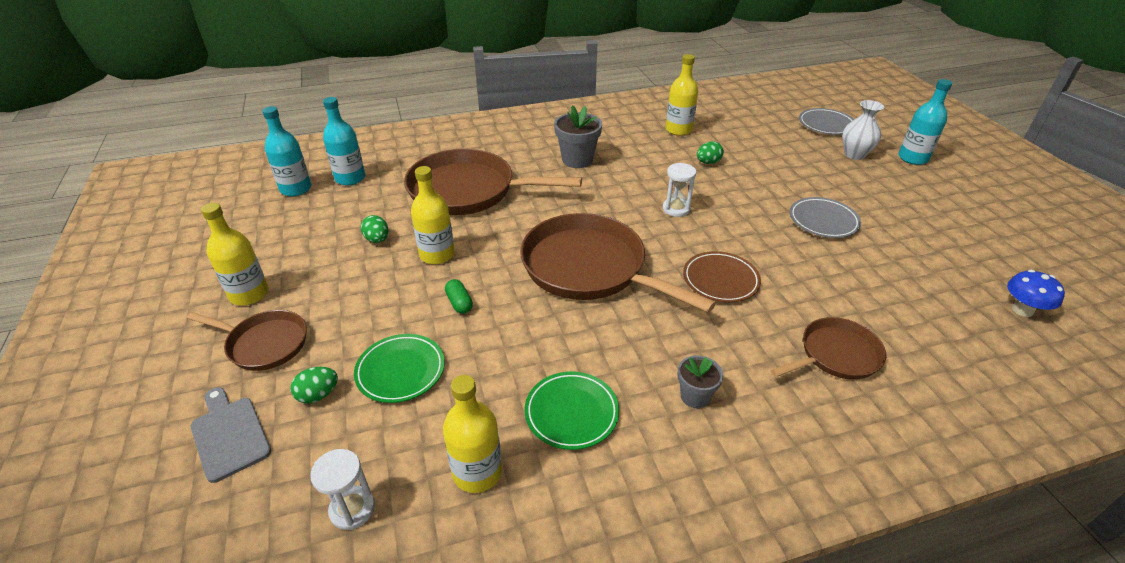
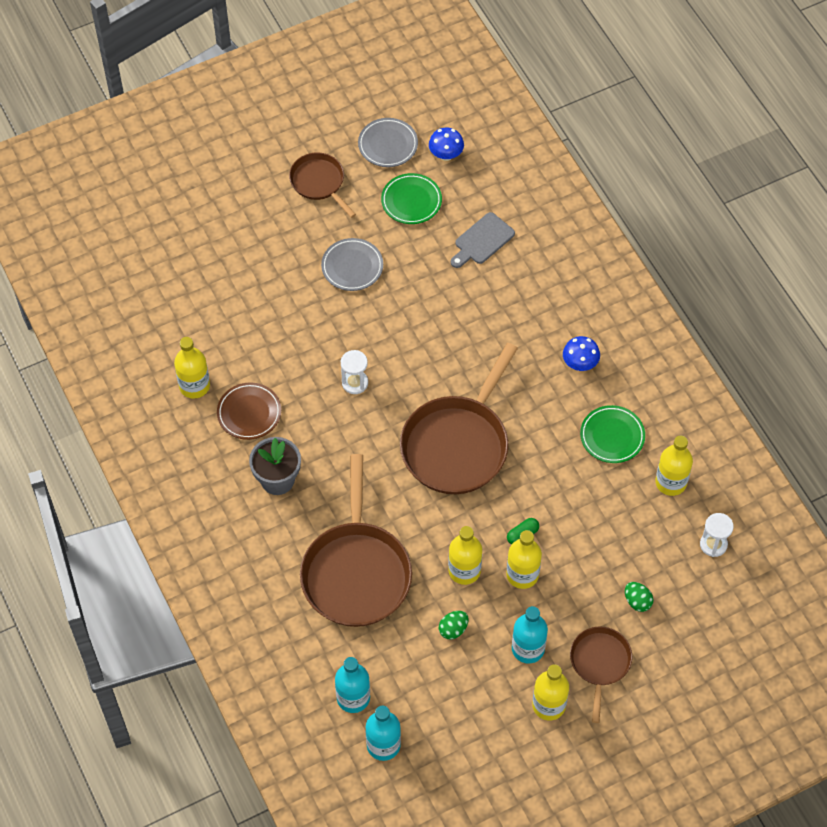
camera: 100 degrees left, 20 degrees up
(229, 434) = (683, 643): grey cutting board -> grey cutting board (482, 240)
(400, 371) = (602, 554): green plate -> green plate (411, 201)
(410, 296) = (522, 574): none -> yellow bottle
(695, 396) = (580, 364): grey flower pot -> blue mushroom
(708, 162) = (263, 356): green egg -> none
(720, 280) = (452, 347): brown plate -> brown plate (249, 413)
(826, 125) = (161, 243): grey plate -> grey plate (388, 145)
(835, 355) = (521, 277): brown pan -> brown pan (319, 182)
(854, 154) = (225, 226): white vase -> none
(913, 158) = (225, 178): turquoise bottle -> turquoise bottle (528, 648)

